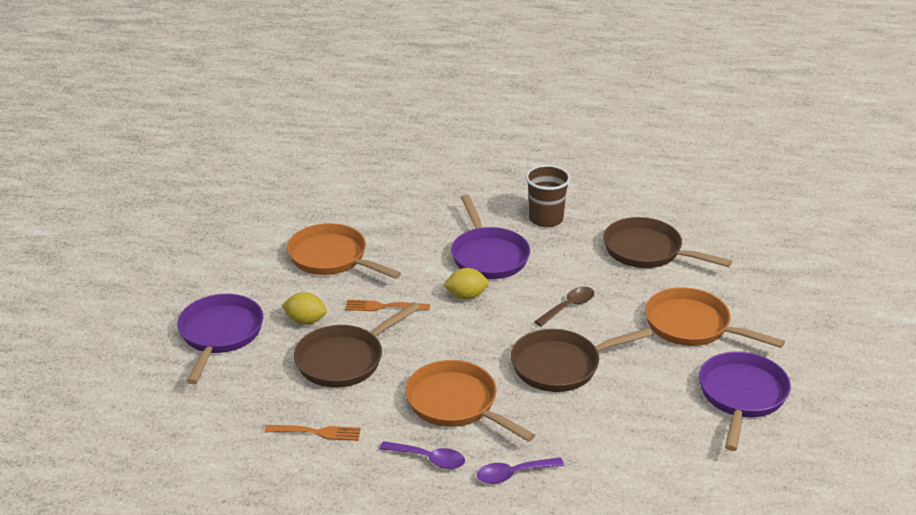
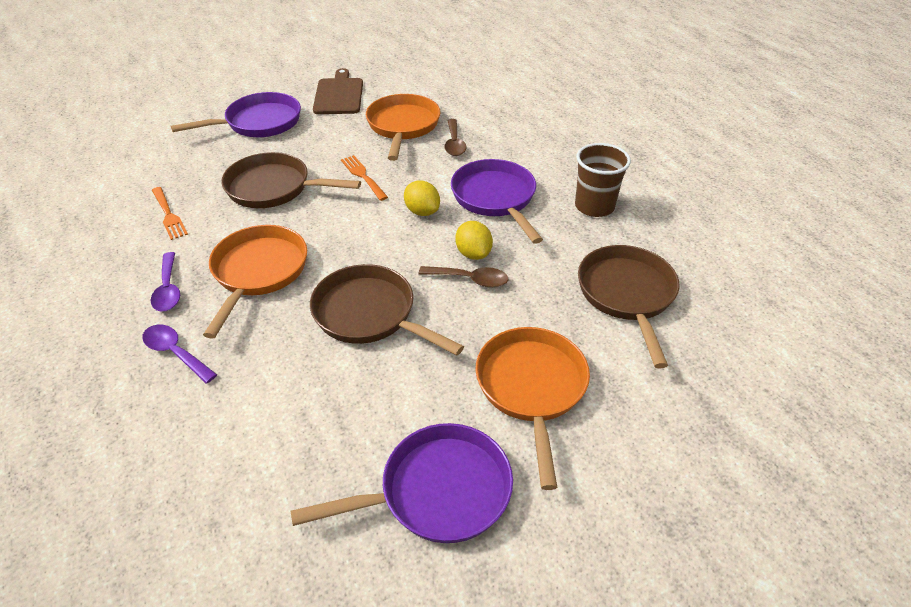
camera: 55 degrees right, 10 degrees up
(230, 272) = (339, 95): none -> brown cutting board
(305, 321) = (309, 149): yellow lemon -> yellow lemon (473, 253)
(391, 243) = (454, 143): none -> brown spoon
(488, 256) = (495, 198): purple pan -> purple pan turned 120 degrees clockwise

